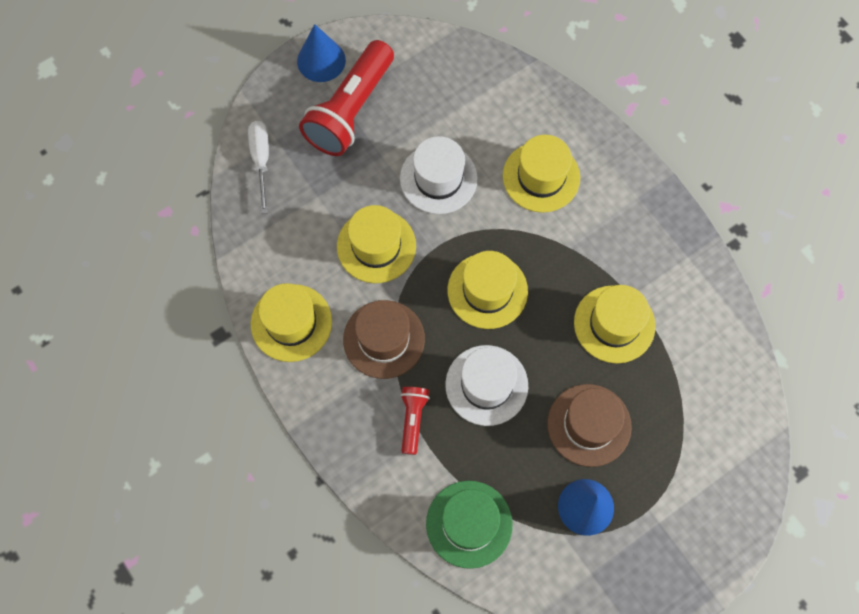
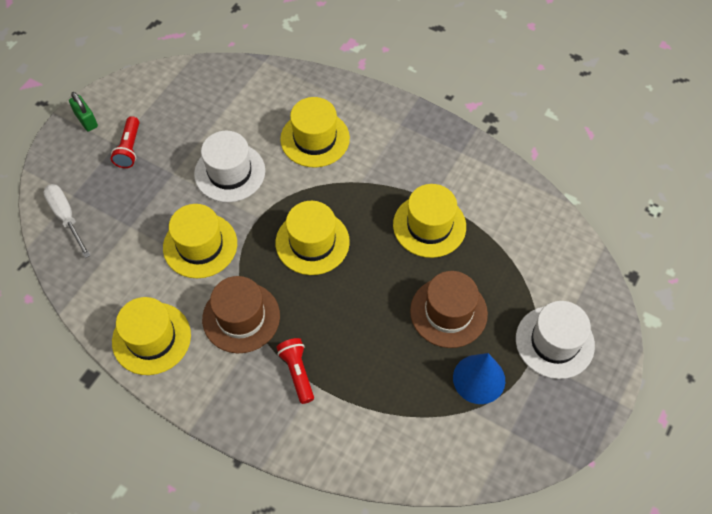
camera: 25 degrees left, 10 degrees down
(321, 60) = (86, 120): blue cone -> green padlock
(350, 110) = (129, 149): red flashlight -> red flashlight, size x0.48
(469, 524) = (387, 438): green hat -> none
(486, 385) = (347, 317): white hat -> white hat (554, 342)

